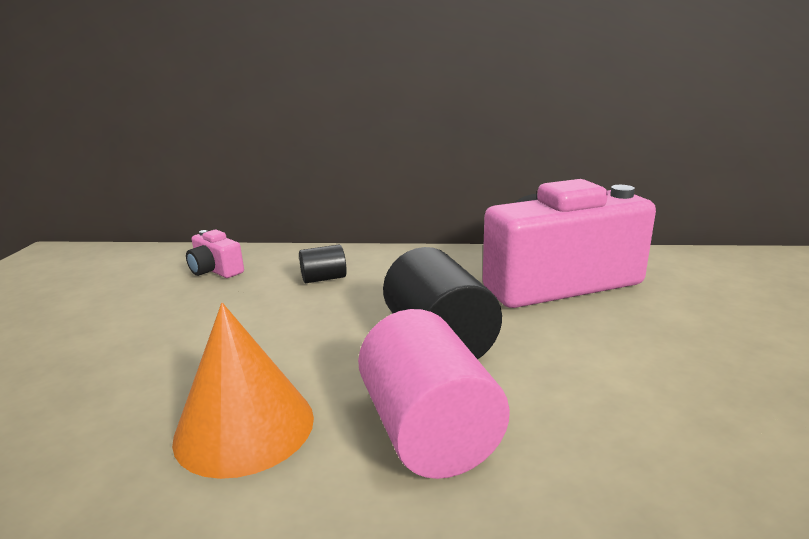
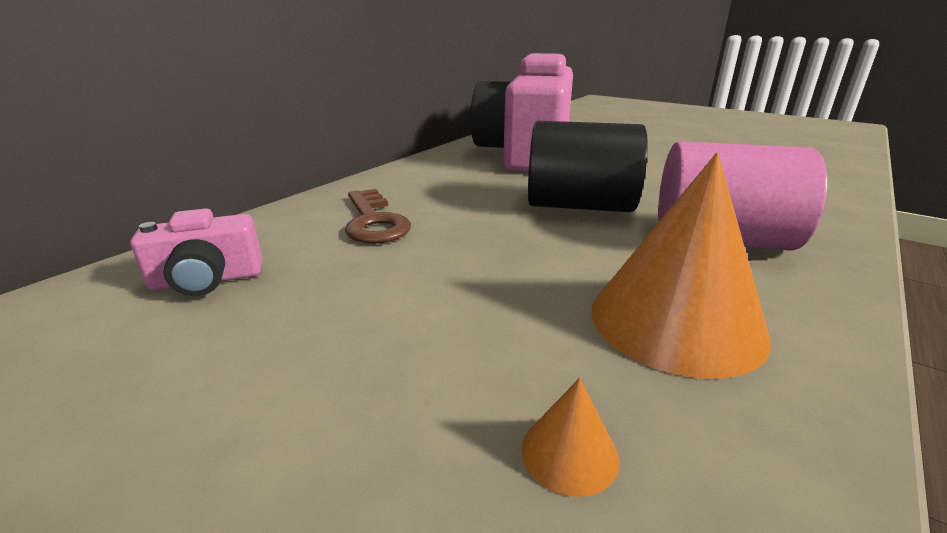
camera: 60 degrees left, 5 degrees up
(92, 413) = (569, 453): none -> orange cone
(324, 278) = (374, 221): black cylinder -> brown key

